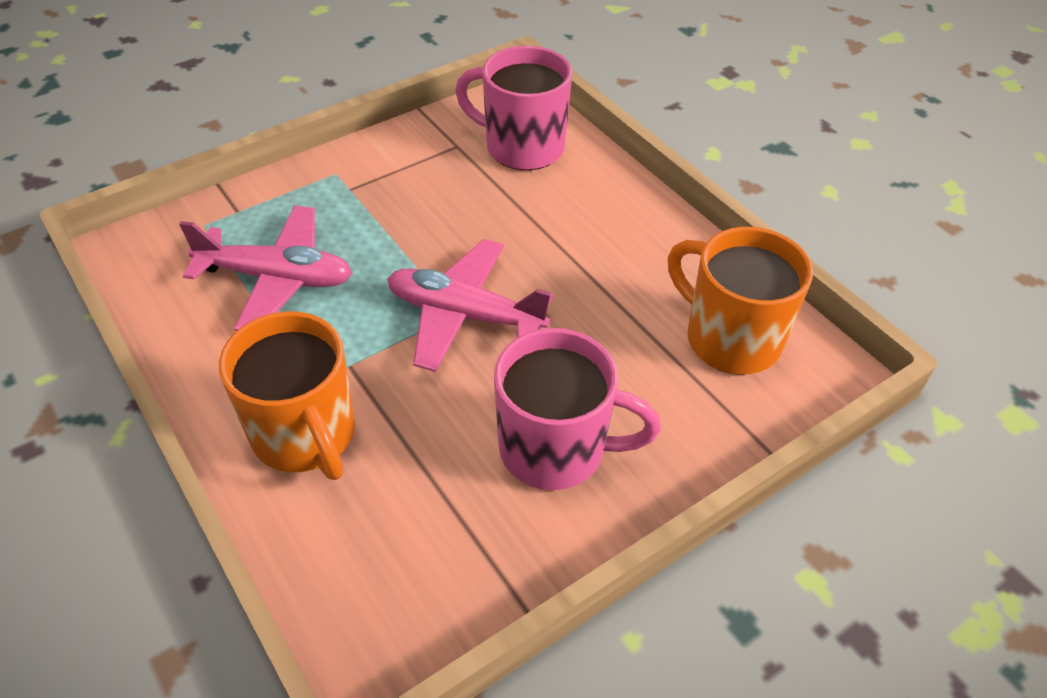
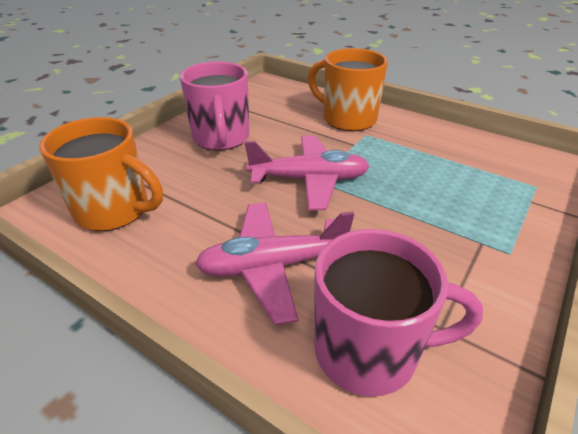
camera: 160 degrees right, 10 degrees down
(277, 278) = (445, 170): pink plane -> pink plane (273, 266)
(555, 449) = (221, 139): pink mug -> pink mug turned 90 degrees counterclockwise

